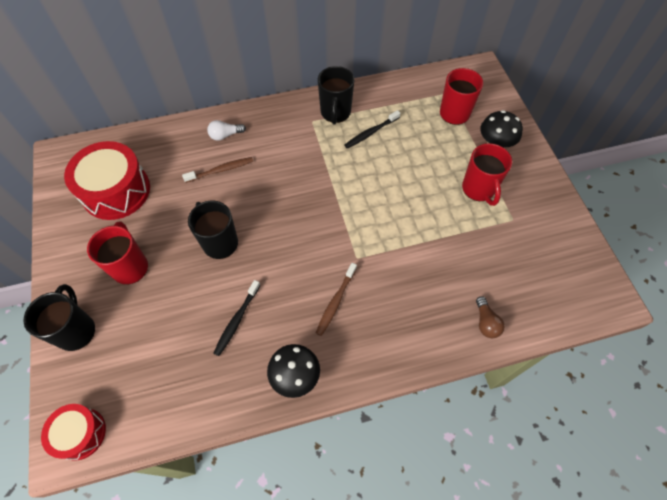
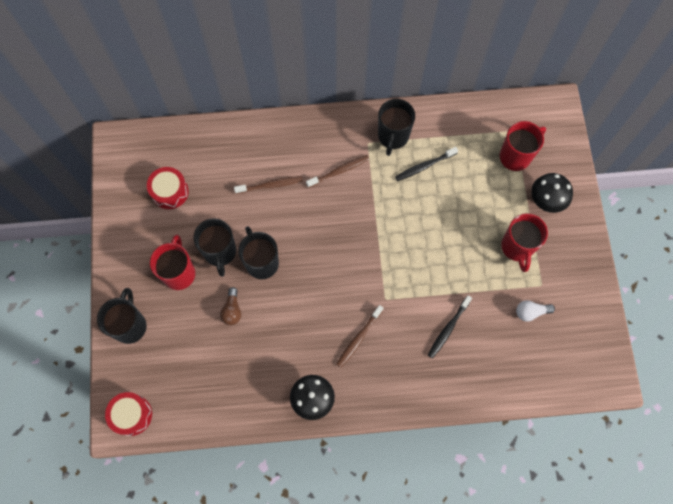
camera: 10 degrees right, 10 degrees up
(116, 191) = (170, 192): red drum -> red drum, size x0.58
(174, 240) = (220, 252): none -> black mug
(225, 135) = (279, 146): white light bulb -> white light bulb (531, 312)
(236, 320) = (269, 340): black toothbrush -> black toothbrush (448, 329)
(288, 148) = (339, 171): none -> brown toothbrush
(486, 322) = (489, 381): brown light bulb -> brown light bulb (232, 310)

